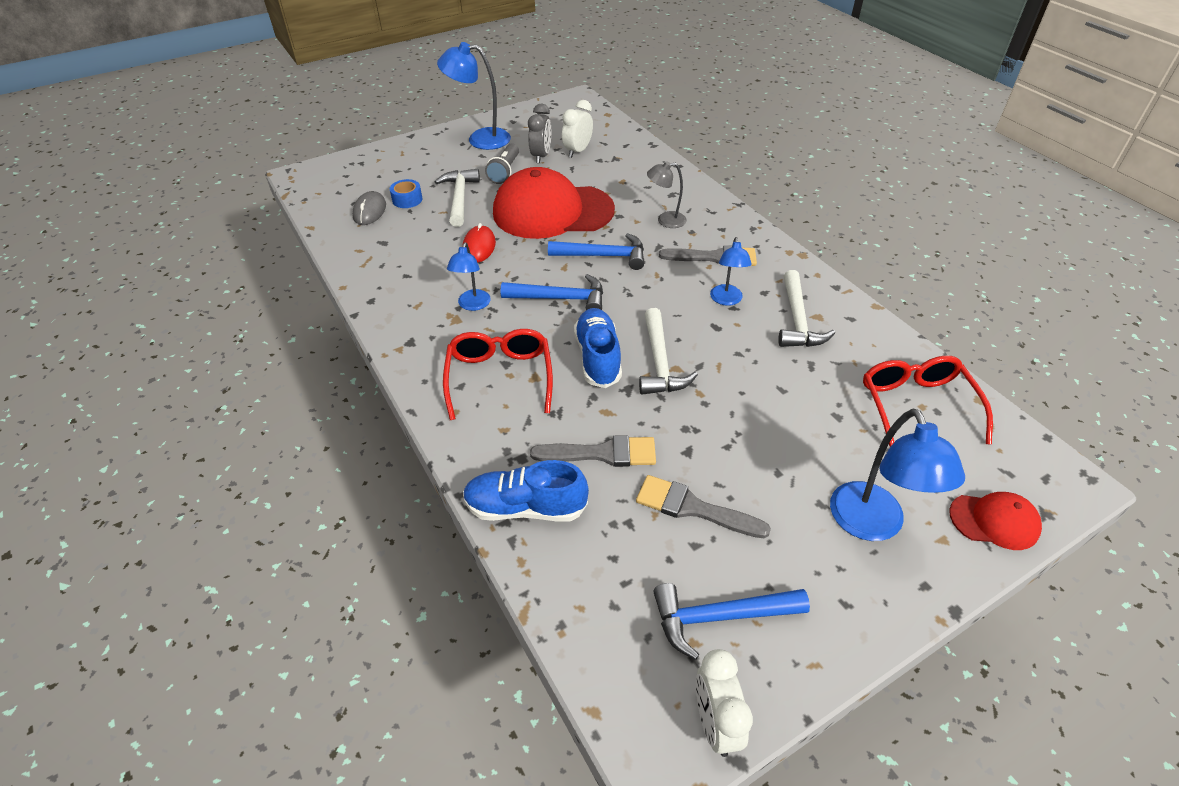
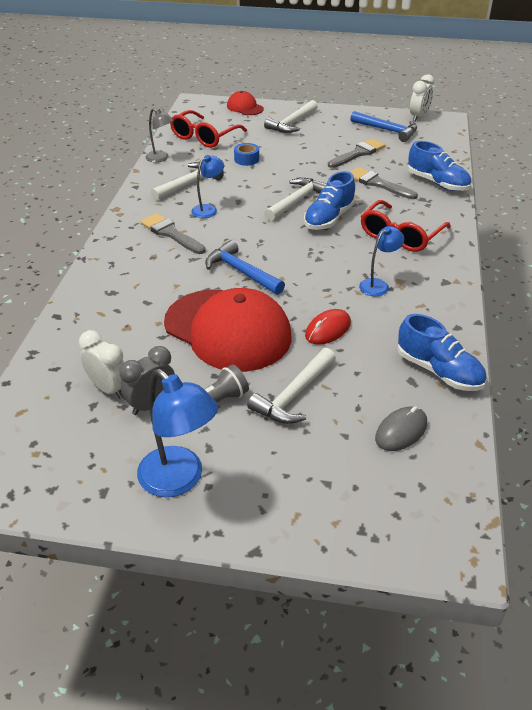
camera: 140 degrees left, 5 degrees down
(366, 258) = (439, 371): none -> blue shoe
(407, 199) = (349, 424): blue tape -> blue tape (246, 159)
(561, 298) = (310, 259): blue hammer -> none
(577, 151) = (109, 389): white clock -> white clock turned 120 degrees counterclockwise
(665, 220) = (155, 274): grey lamp -> grey lamp (161, 158)
(693, 508) = (358, 153): grey brush -> grey brush turned 105 degrees counterclockwise
(872, 525) = (292, 123): blue lamp -> white hammer

